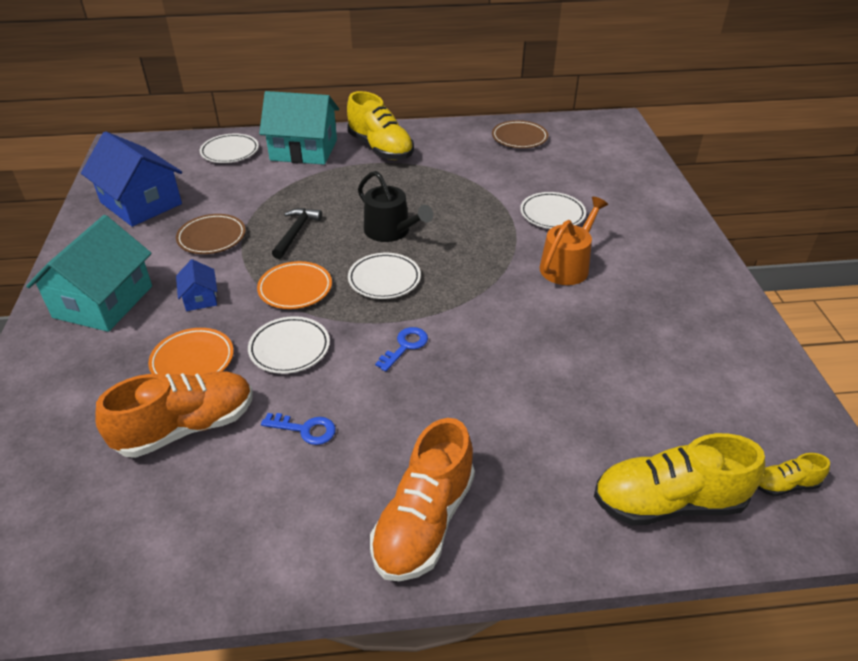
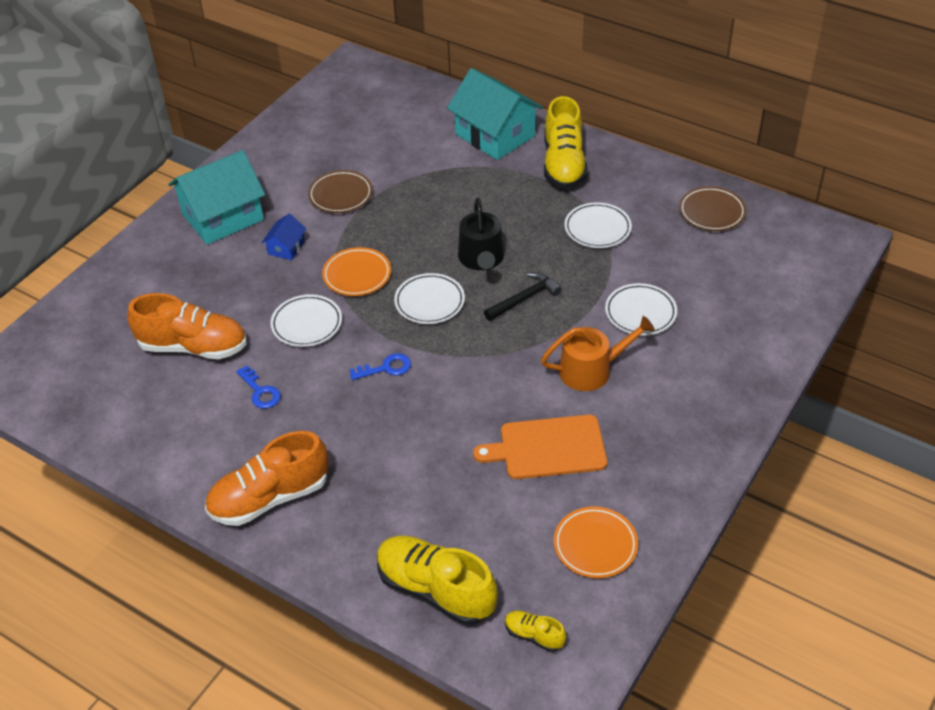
camera: 40 degrees right, 5 degrees up
(141, 203) = (319, 134): blue house -> none
(192, 361) = (238, 298): orange plate -> orange plate (595, 545)
(230, 152) = (432, 109): white plate -> white plate (597, 229)
(296, 232) = (406, 222): black hammer -> black hammer (524, 298)
(607, 335) = (548, 448): none -> orange cutting board

